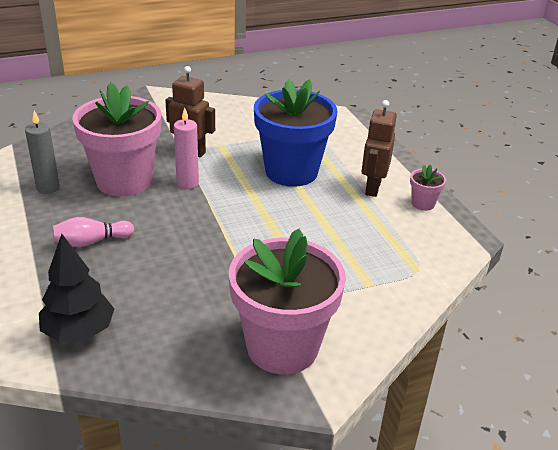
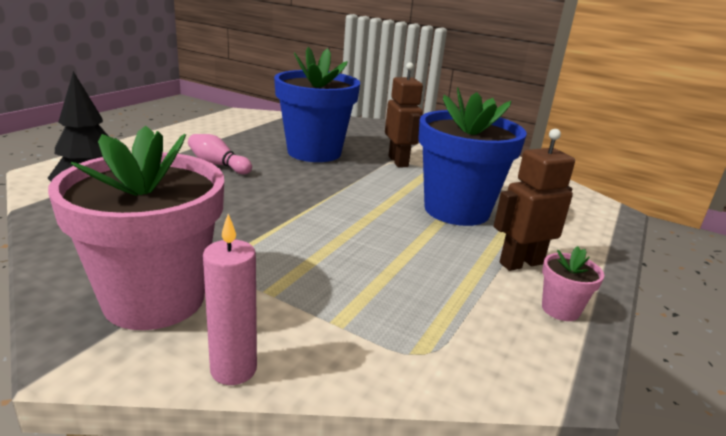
camera: 50 degrees right, 10 degrees down
(48, 188) = (264, 134): grey candle -> none
(124, 181) = (314, 152): pink flower pot -> blue flower pot
(187, 183) = (352, 173): pink candle -> pink candle (233, 369)

